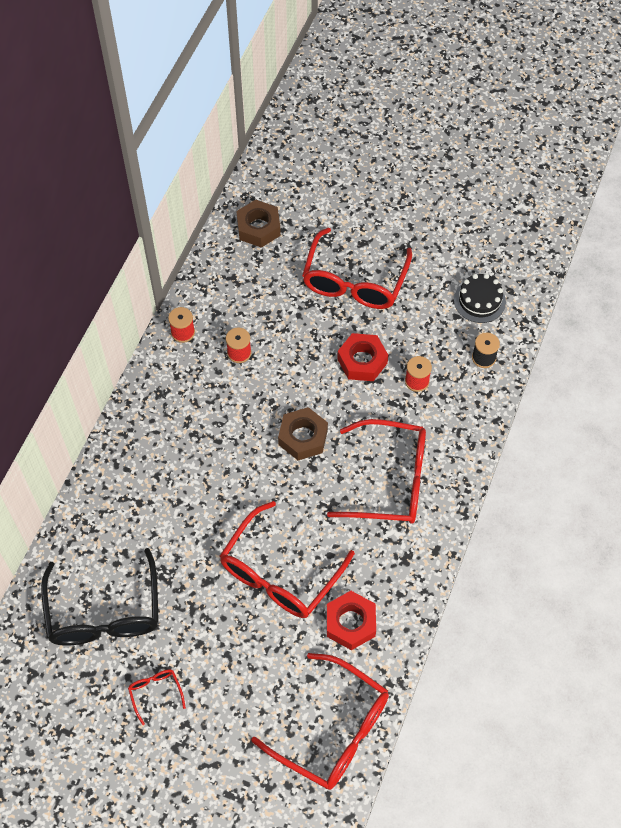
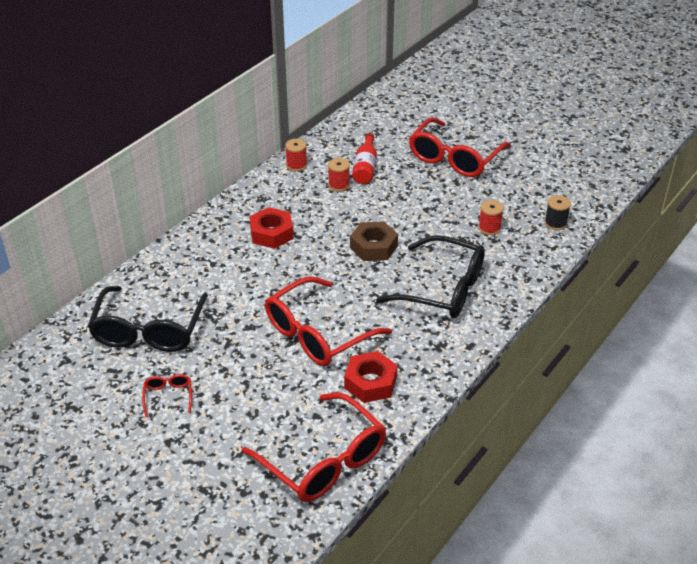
camera: 15 degrees right, 20 degrees down
(258, 228) = (384, 115): brown nut -> none
(260, 318) = (365, 167): none -> red bottle
(362, 361) = (444, 207): red nut -> red nut (271, 233)
(389, 480) = (442, 289): red glasses -> black glasses
(479, 301) = (562, 187): black cake -> none

